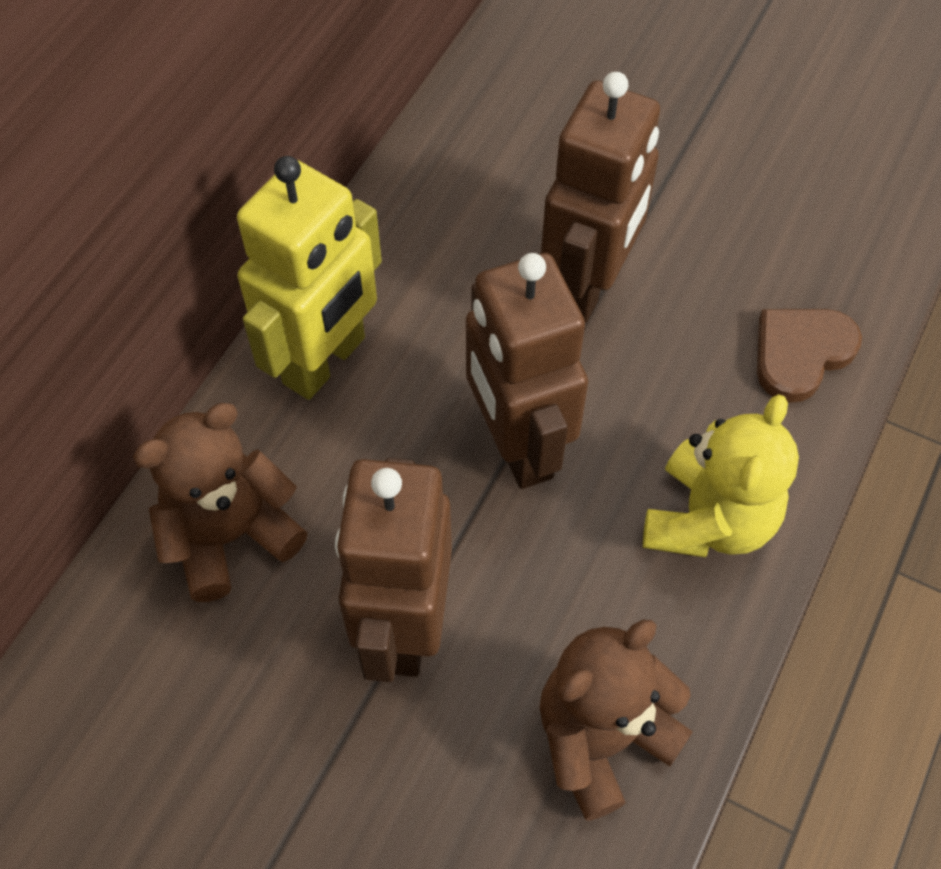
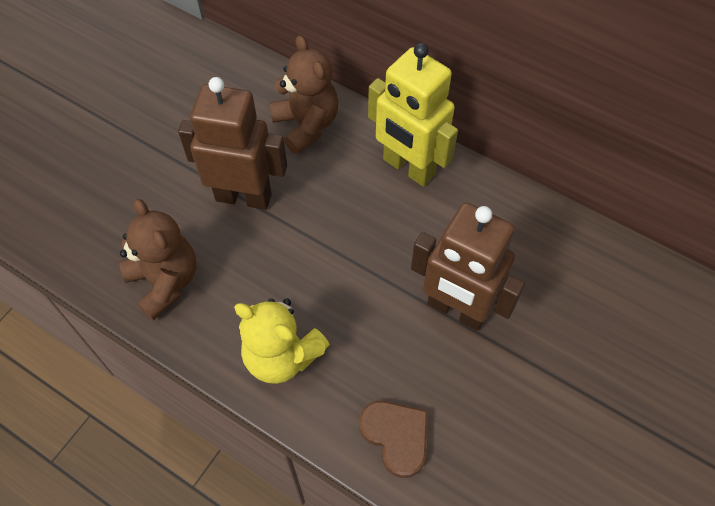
camera: 95 degrees right, 0 degrees up
(517, 445) = (344, 258): brown robot -> none

